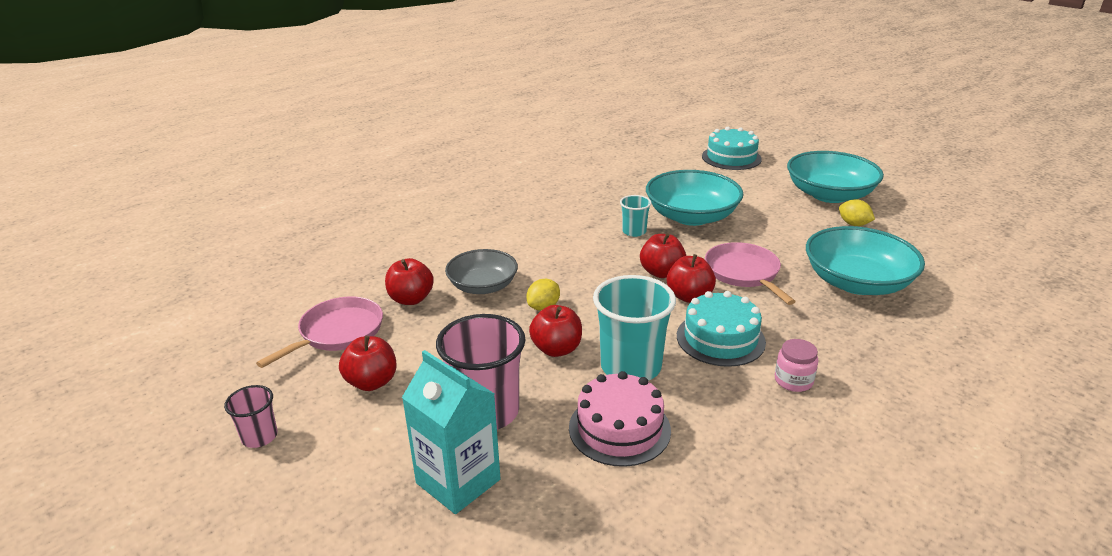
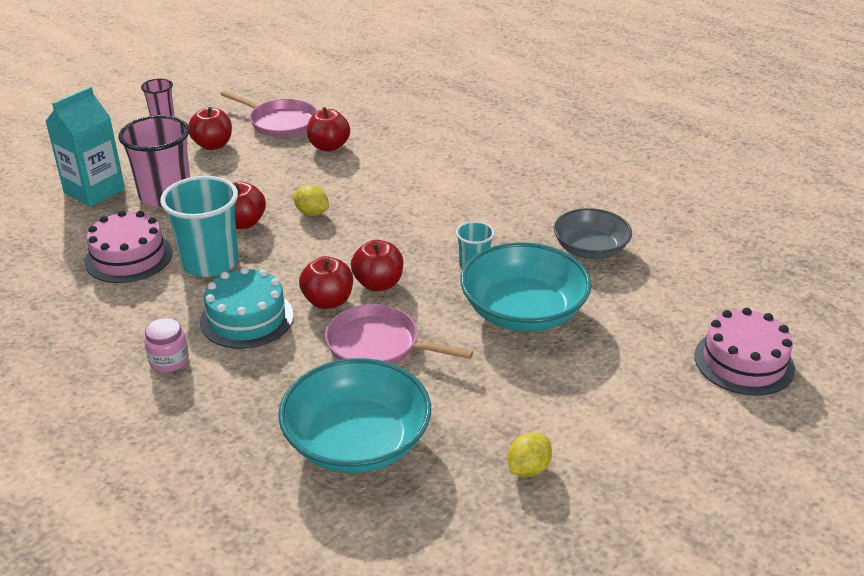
camera: 85 degrees right, 5 degrees up
(483, 286) = (350, 179): grey bowl -> grey bowl (590, 249)
(731, 157) = (744, 362): turquoise cake -> pink cake
(744, 273) = (378, 345): pink pan -> pink pan turned 135 degrees counterclockwise
(829, 195) = (630, 458): turquoise bowl -> none

